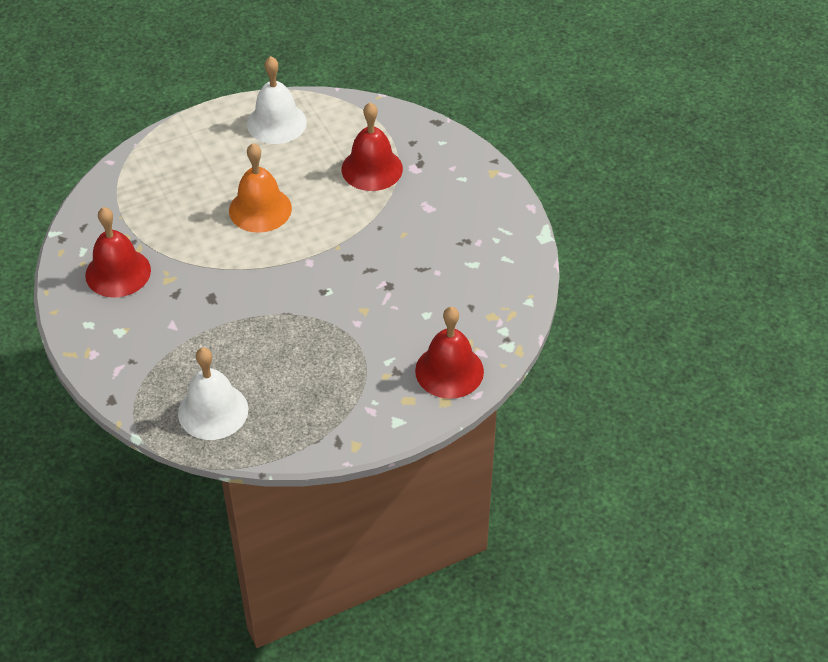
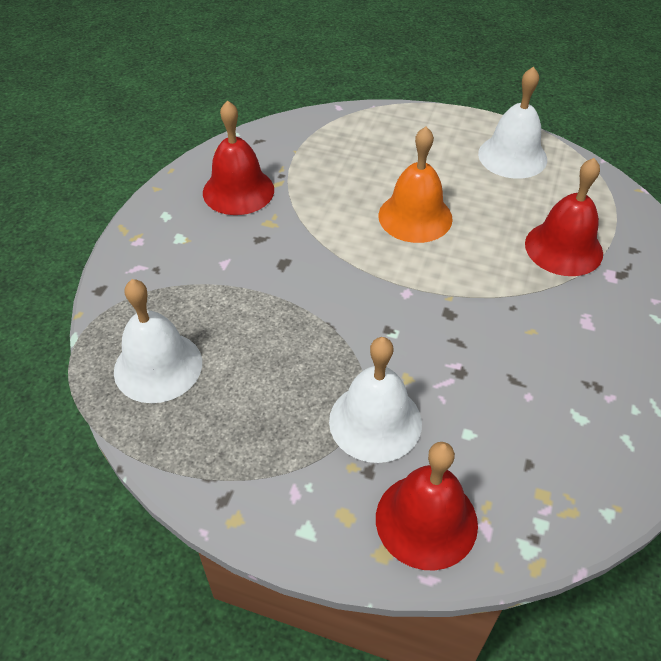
camera: 45 degrees right, 0 degrees up
(372, 345) = (375, 421): none -> white bell

